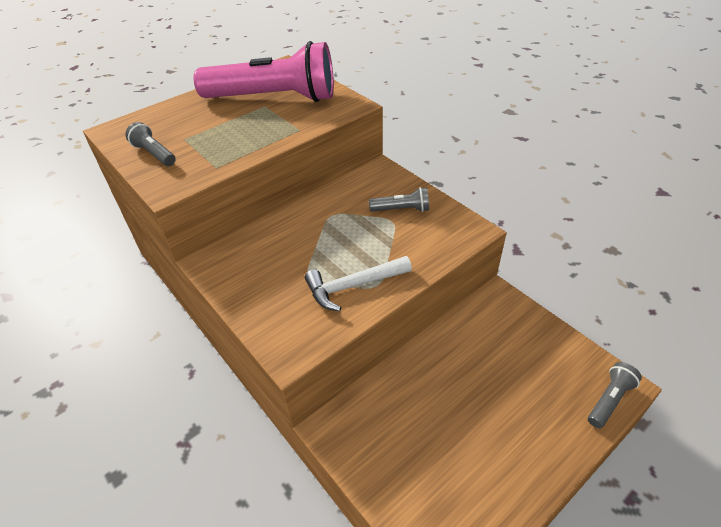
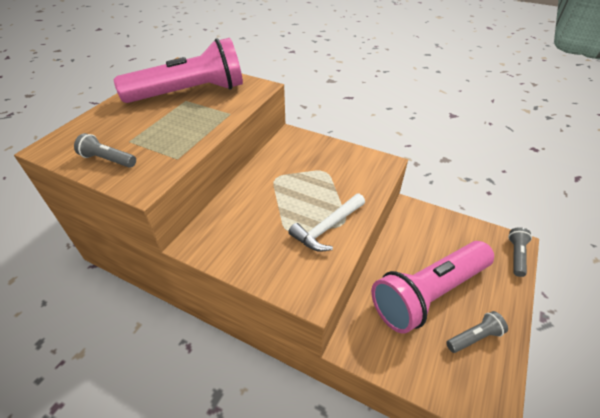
camera: 25 degrees left, 0 degrees up
(401, 209) = (326, 161): grey flashlight -> grey flashlight (474, 337)
(458, 405) = (429, 293): none -> pink flashlight

